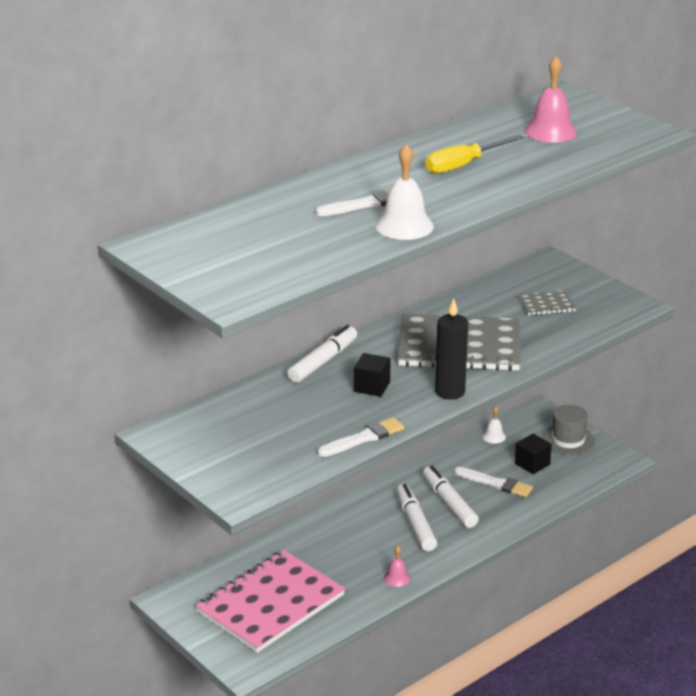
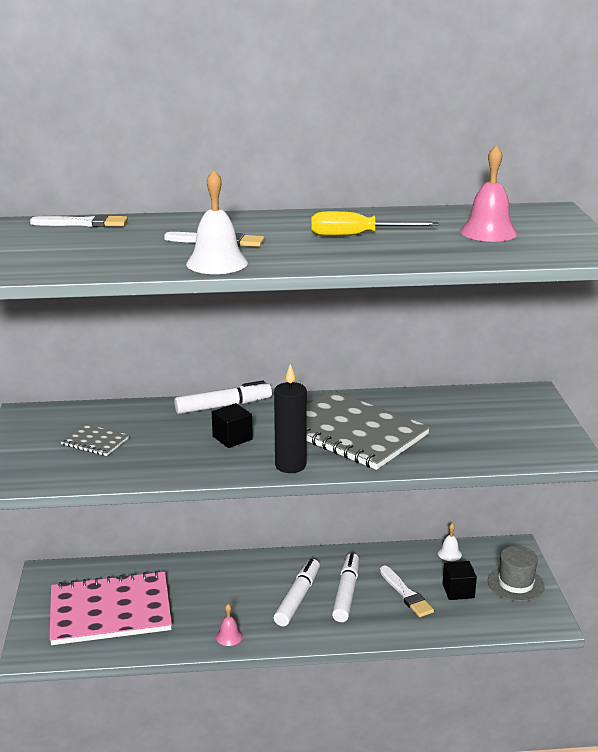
camera: 35 degrees right, 5 degrees down
(363, 438) = (165, 475): white brush -> white brush (83, 223)
(546, 305) = (480, 426): grey notebook -> grey notebook (95, 441)

